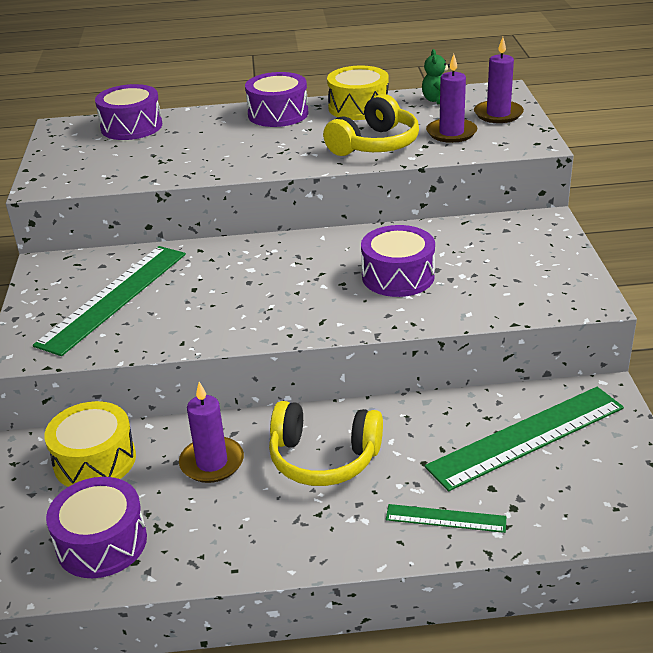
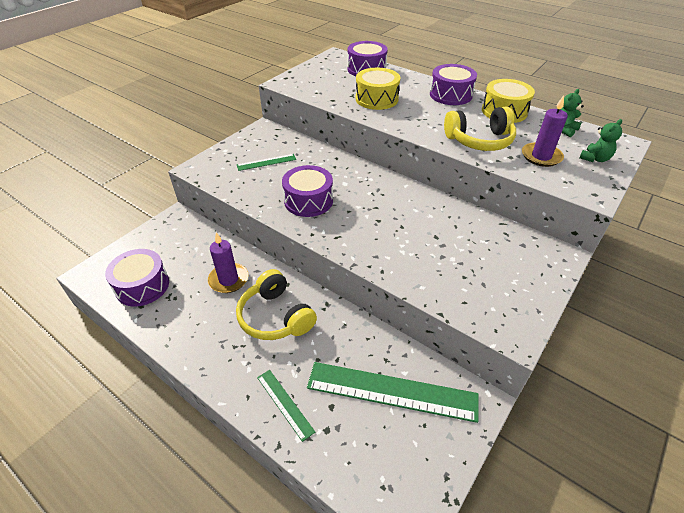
camera: 40 degrees right, 10 degrees up
(95, 460) = (190, 242): yellow drum -> yellow drum (376, 99)
(114, 298) = (266, 162): green ruler -> green ruler, size x0.49
(398, 276) = (413, 235): purple drum -> purple drum (308, 201)
(498, 114) = (595, 159): purple candle -> green teddy bear

